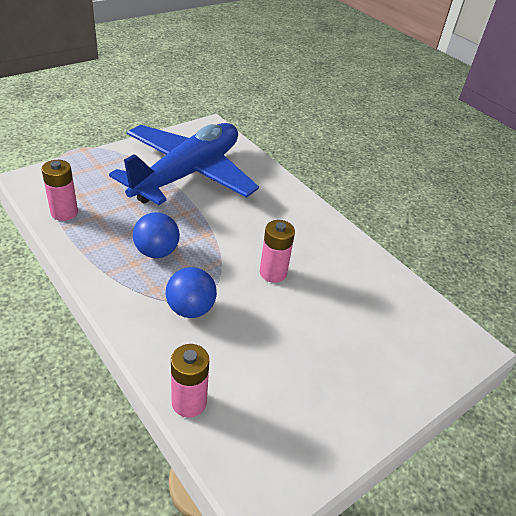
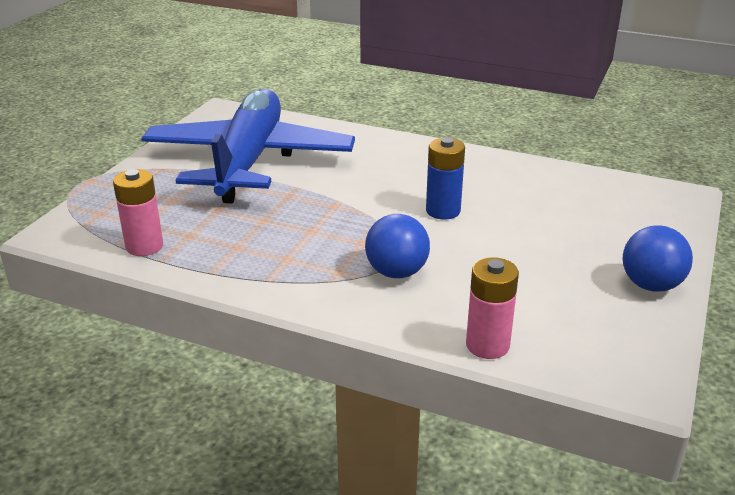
camera: 25 degrees left, 10 degrees down
(157, 252) = (300, 240): blue ball -> blue ball (651, 285)
(273, 273) = (443, 211): pink battery -> blue battery

